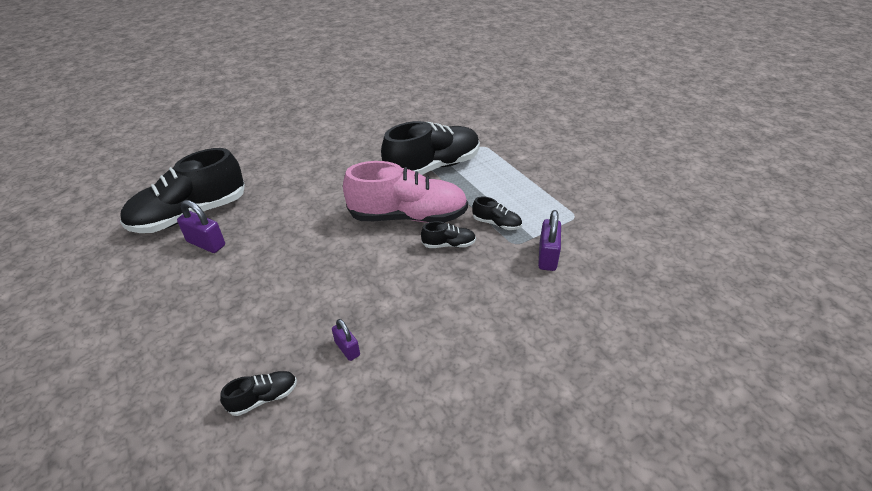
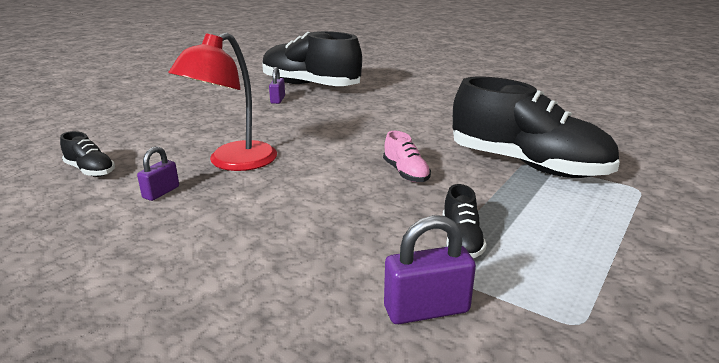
camera: 65 degrees right, 15 degrees down
(206, 243) = (277, 100): purple padlock -> purple padlock, size x0.64
(324, 298) = (233, 162): none -> red lamp
(408, 217) = (406, 173): pink shoe -> pink shoe, size x0.43
(448, 244) = (377, 212): black shoe -> none

